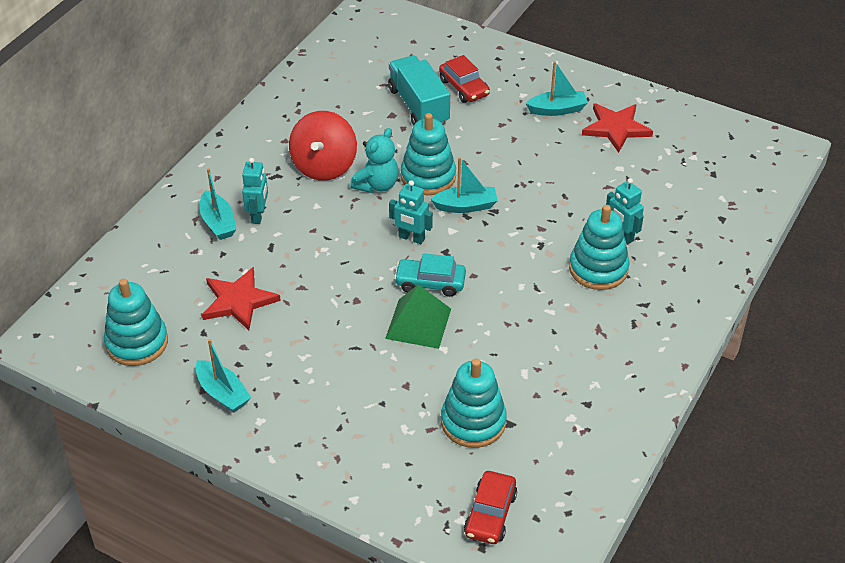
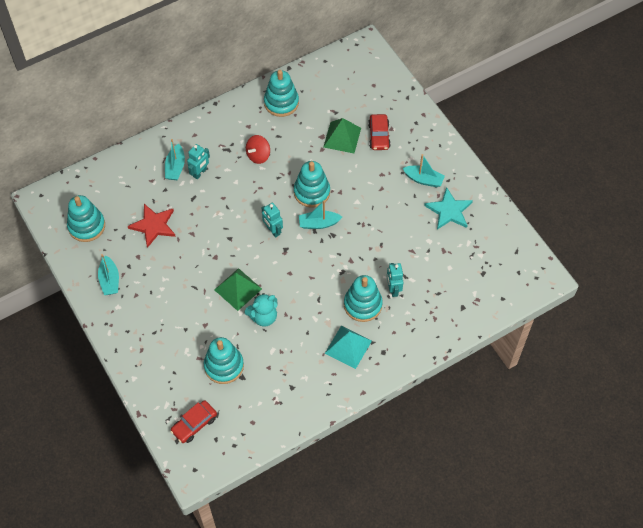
camera: 30 degrees right, 15 degrees up
(309, 100) = (281, 102): none -> turquoise stacking toy
(324, 166) = (258, 155): red spinning top -> red spinning top, size x0.64
(377, 185) = (279, 183): turquoise teddy bear -> turquoise teddy bear (263, 317)
(418, 106) = (342, 137): turquoise truck -> green pyramid
(430, 283) = (262, 266): turquoise car -> none
(465, 206) = (318, 223): turquoise boat -> turquoise boat turned 150 degrees clockwise
(616, 128) = (449, 211): red star -> turquoise star
(620, 323) = (348, 347): none -> turquoise pyramid

